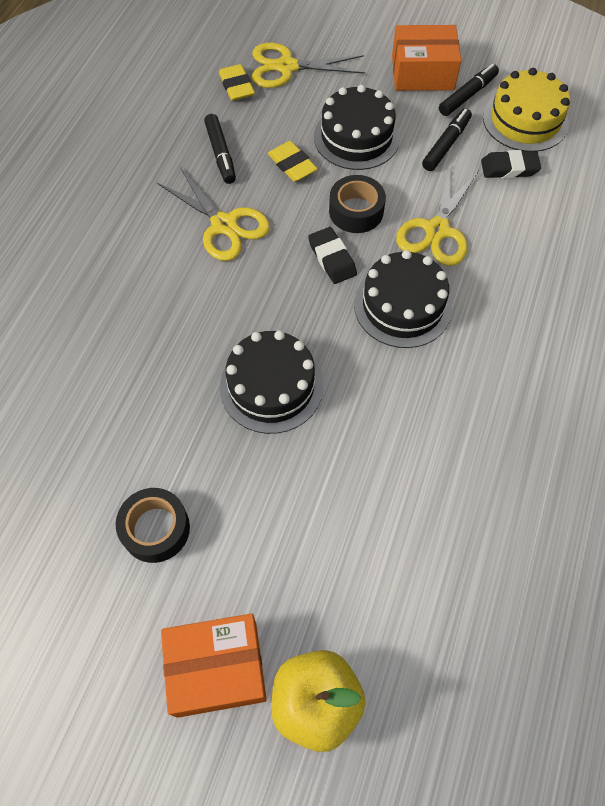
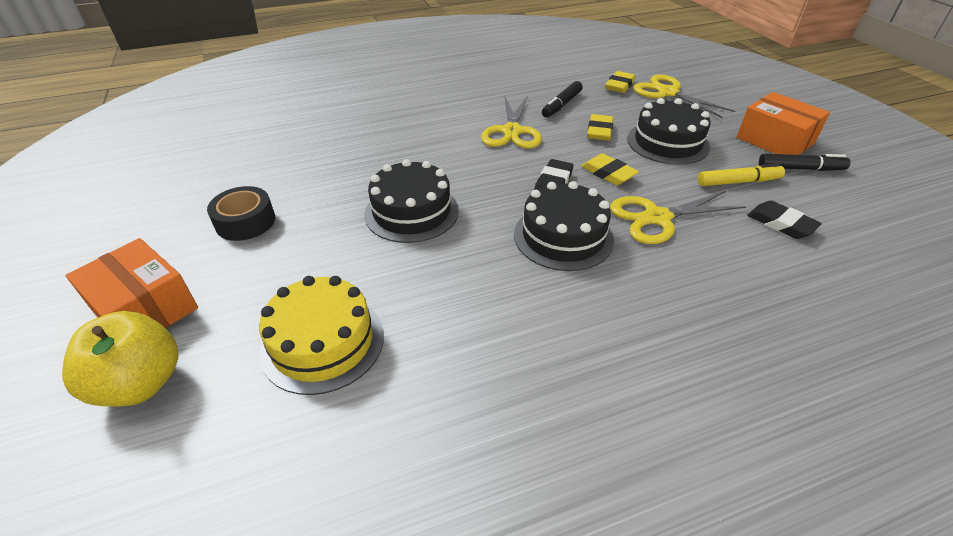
camera: 50 degrees right, 20 degrees down
(356, 211) = (608, 173): black tape -> yellow eraser
(446, 145) = (738, 182): black marker -> yellow marker
(525, 120) = (841, 207): yellow cake -> yellow cake (323, 342)

